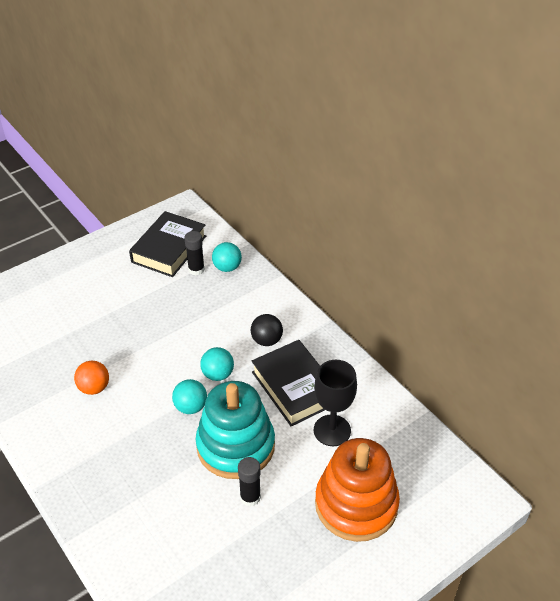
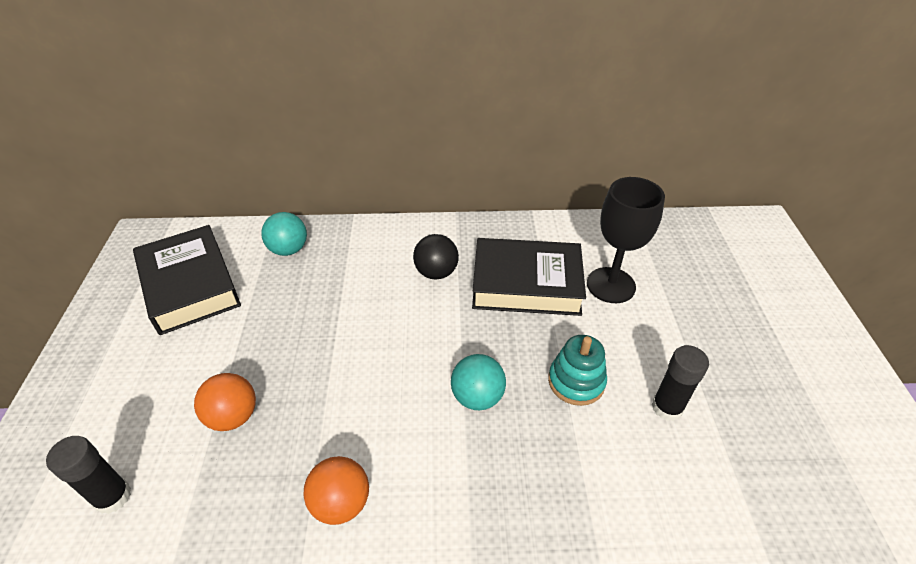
camera: 55 degrees left, 0 degrees up
(108, 321) = (233, 416): none -> orange ball
(196, 269) = (257, 277): black glue stick -> black glue stick (113, 497)
(218, 374) = (447, 342): turquoise ball -> none
(235, 446) = (576, 381): turquoise stacking toy -> turquoise stacking toy, size x0.49
(356, 504) = (726, 317): orange stacking toy -> none

